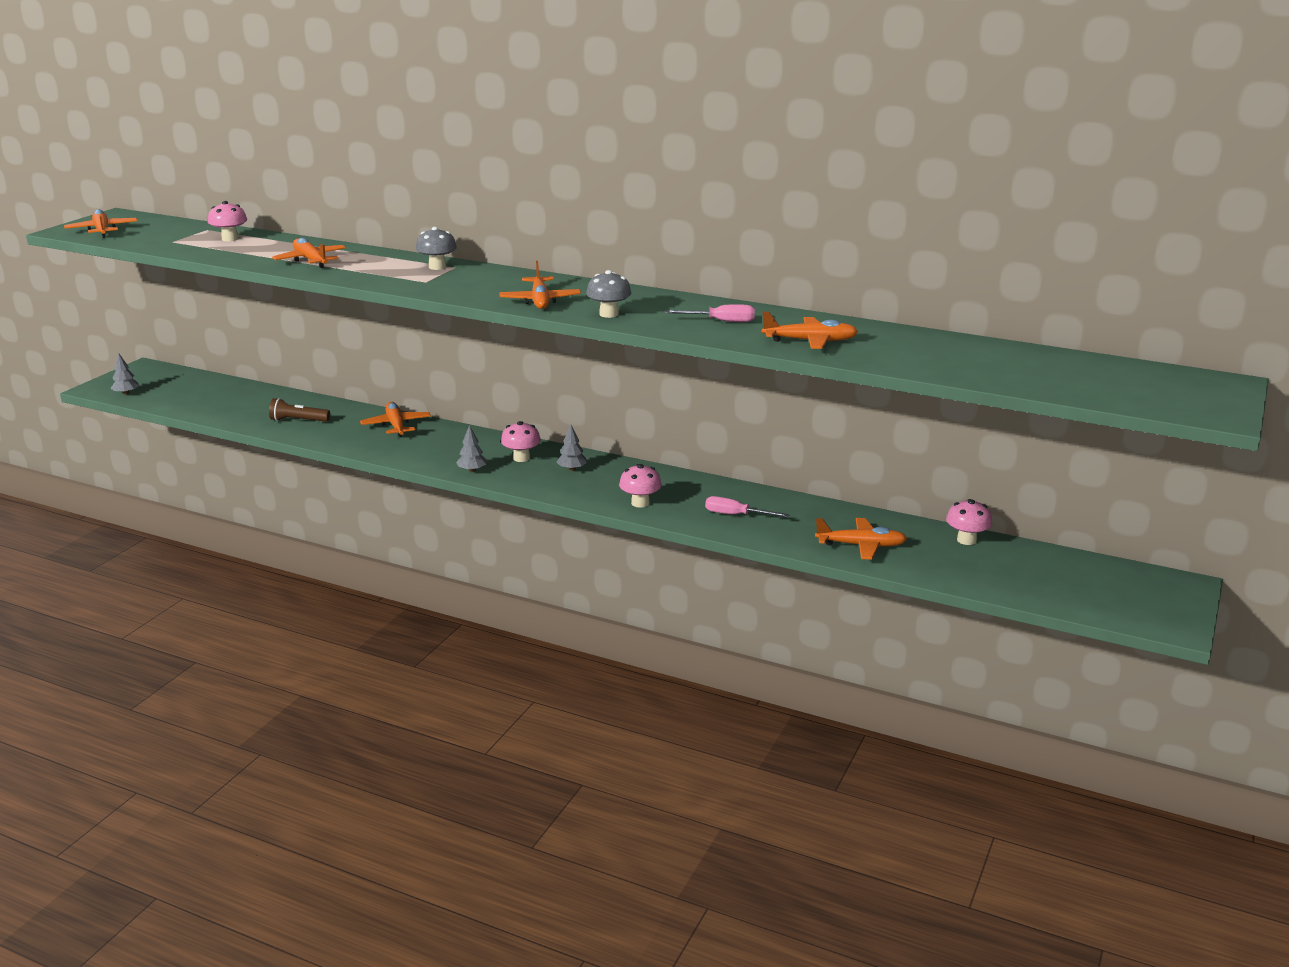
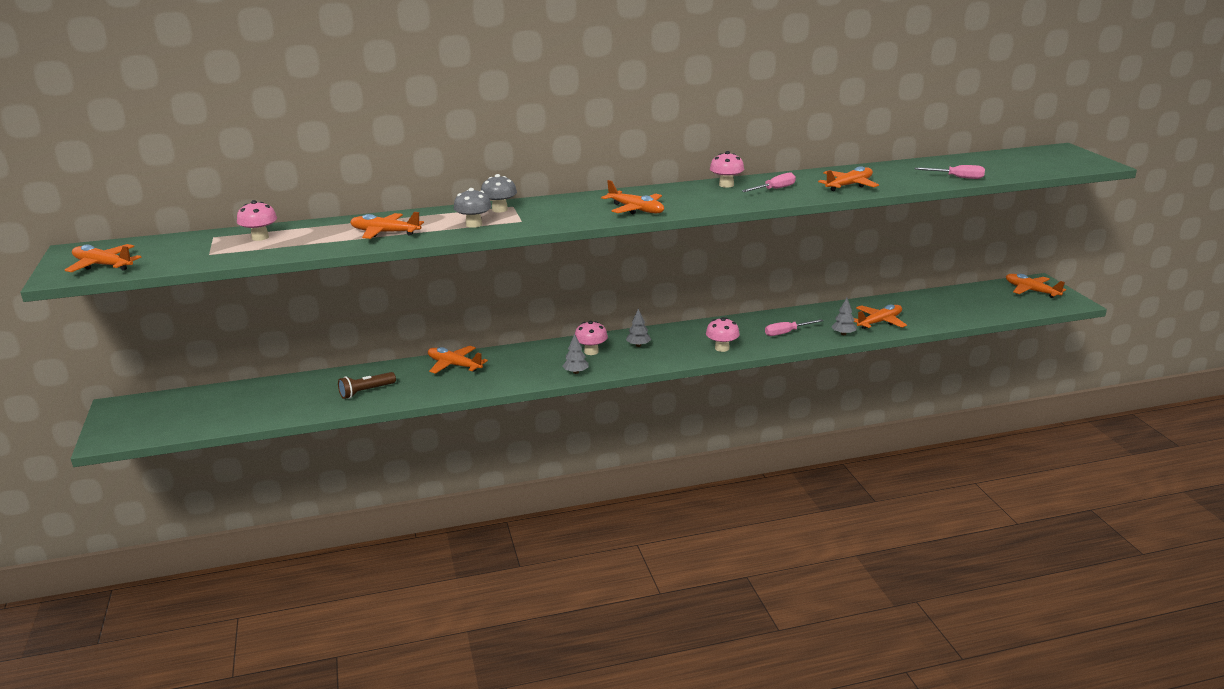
camera: 40 degrees left, 0 degrees up
(126, 393) = (148, 432): grey tree -> grey tree (843, 334)
(609, 314) = (701, 204): grey mushroom -> grey mushroom (474, 224)
(964, 371) = (957, 177): none -> pink screwdriver
(966, 540) = (917, 298): pink mushroom -> pink mushroom (726, 185)
(1145, 590) = (1031, 291): none -> orange plane

